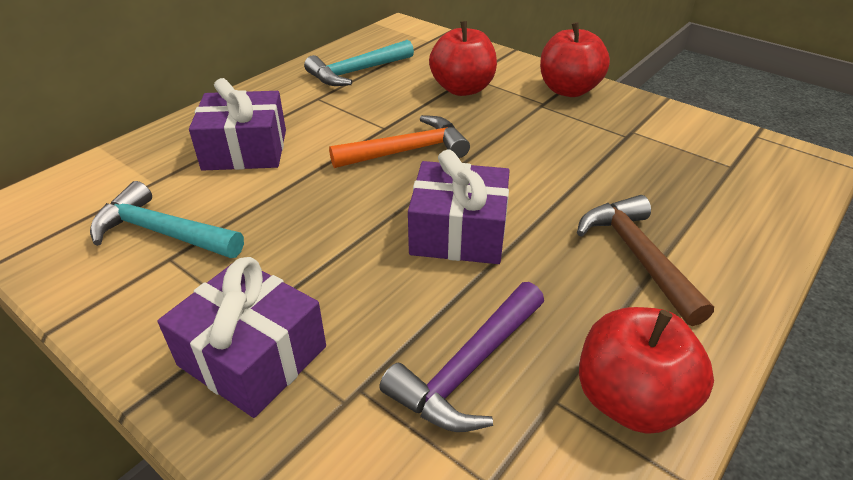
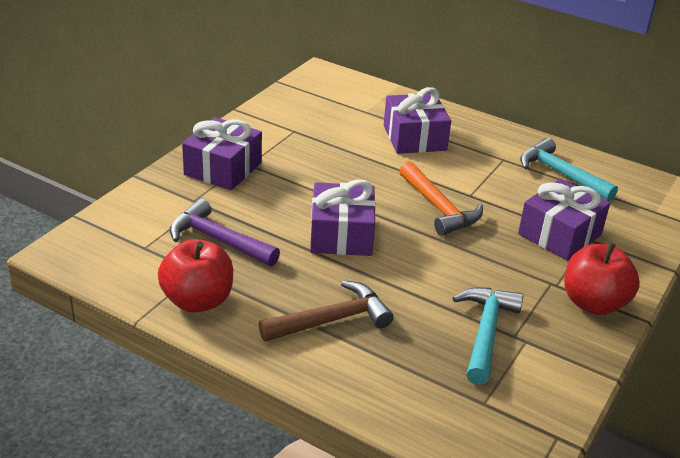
camera: 80 degrees right, 5 degrees down
(162, 232) = (316, 124): turquoise hammer -> turquoise hammer (485, 332)
(462, 89) = (559, 234): red apple -> purple gift

